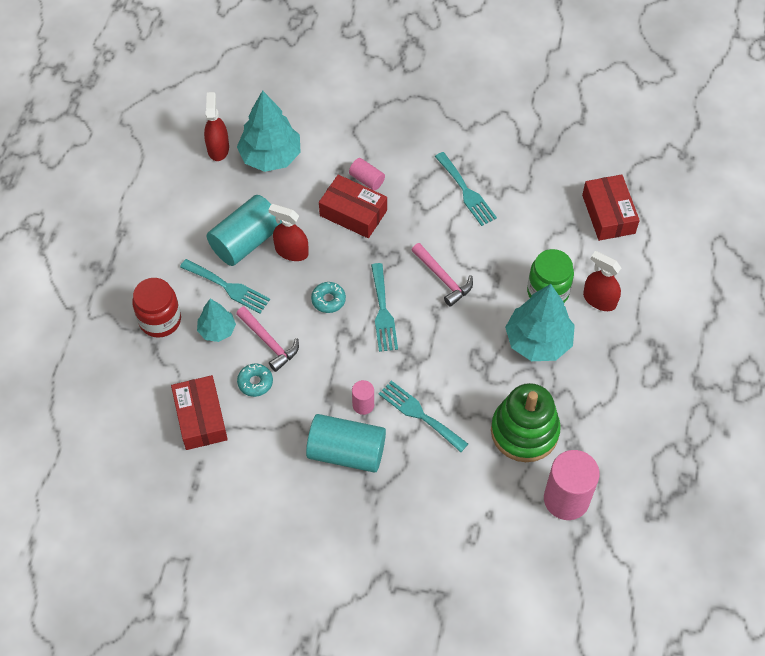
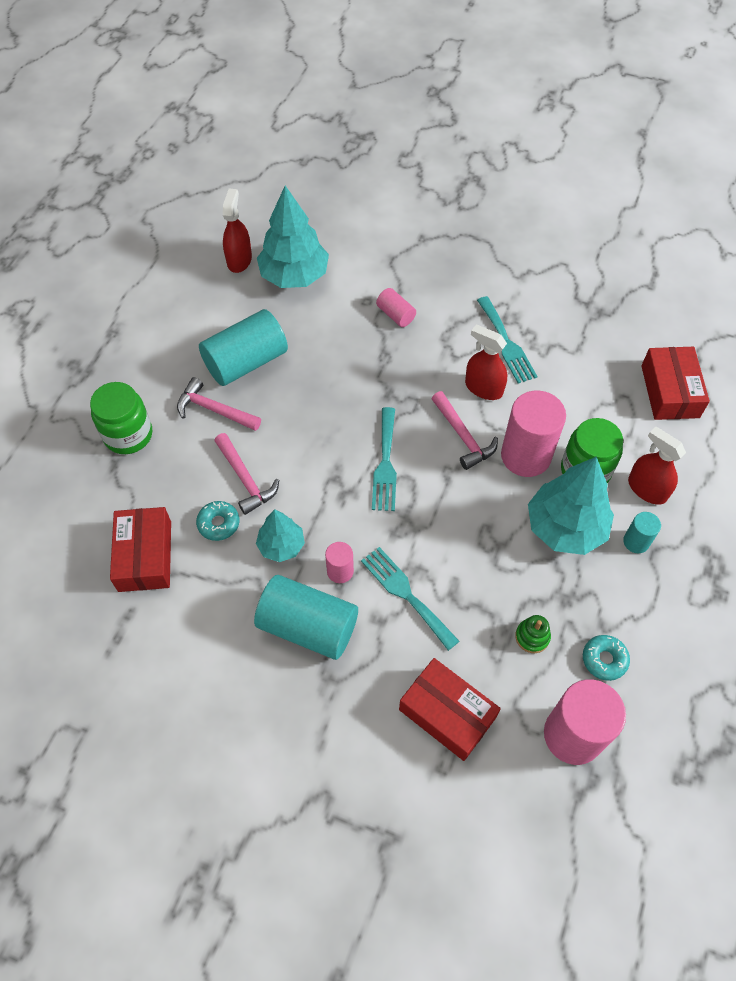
camera: 10 degrees right, 0 degrees up
(160, 320) = (128, 435): red jar -> green jar
(217, 330) = (189, 456): turquoise tree -> turquoise tree (281, 545)
(228, 287) = (214, 410): turquoise fork -> pink hammer
(291, 251) = (294, 380): red spray bottle -> red spray bottle (483, 388)
(328, 300) = (325, 441): turquoise donut -> turquoise donut (604, 659)
(353, 213) = (373, 348): red box -> red box (447, 713)
(497, 287) = (525, 456): none -> pink cylinder
(524, 431) = (532, 637): green stacking toy -> green stacking toy, size x0.40
(596, 344) = (636, 542): none -> turquoise cylinder

